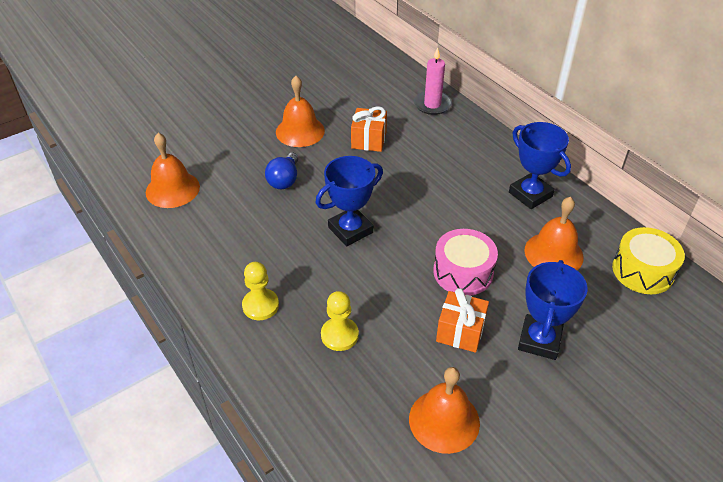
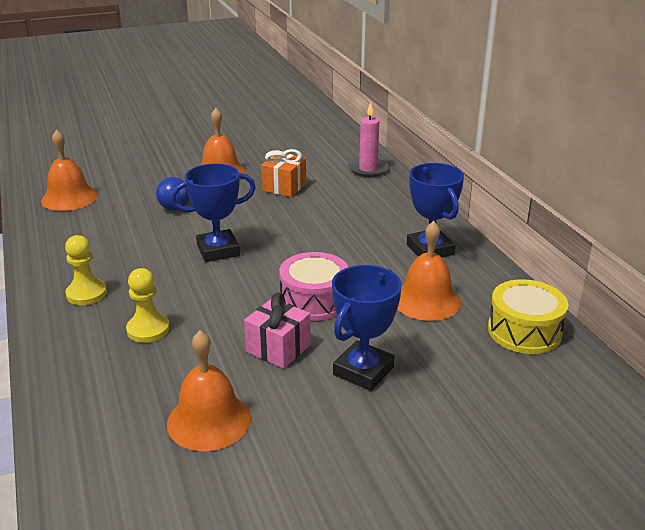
camera: 15 degrees right, 15 degrees down
(460, 332) = (278, 348): orange gift -> pink gift

